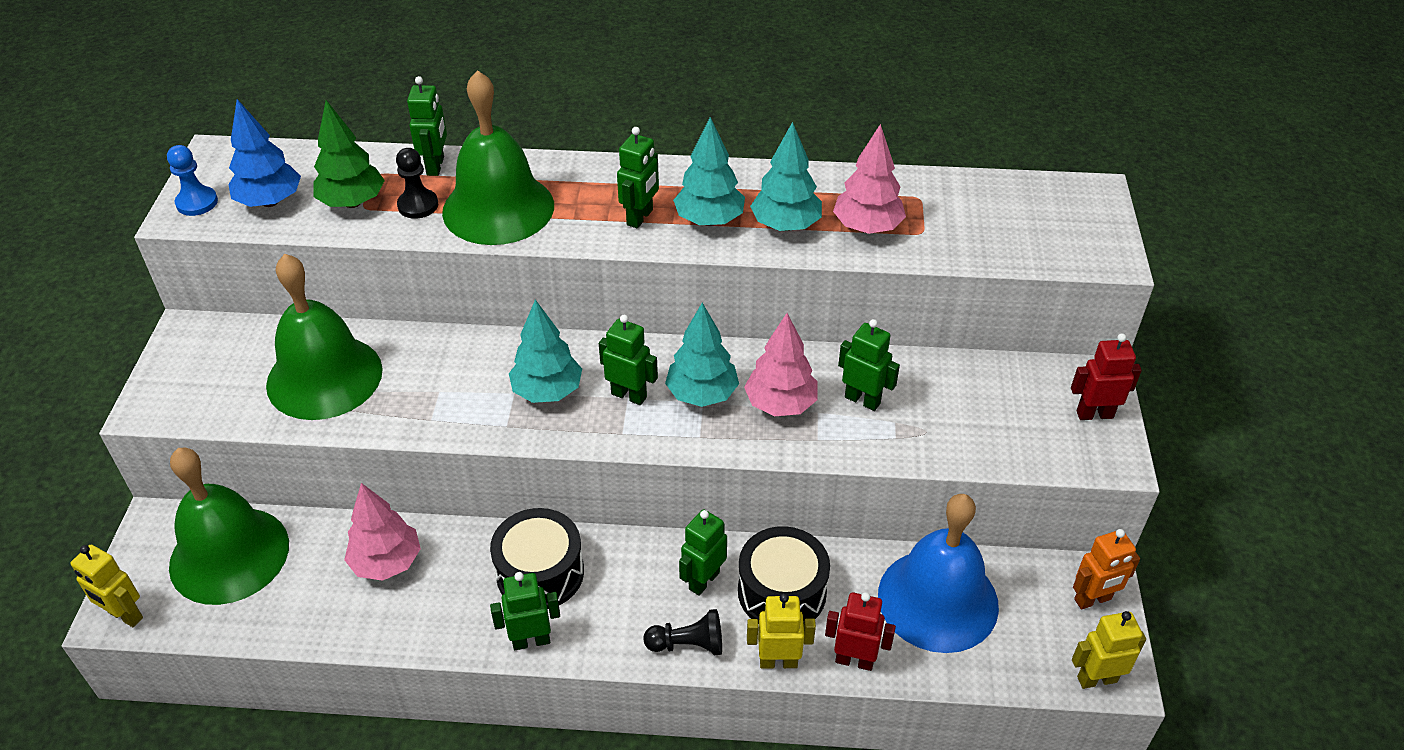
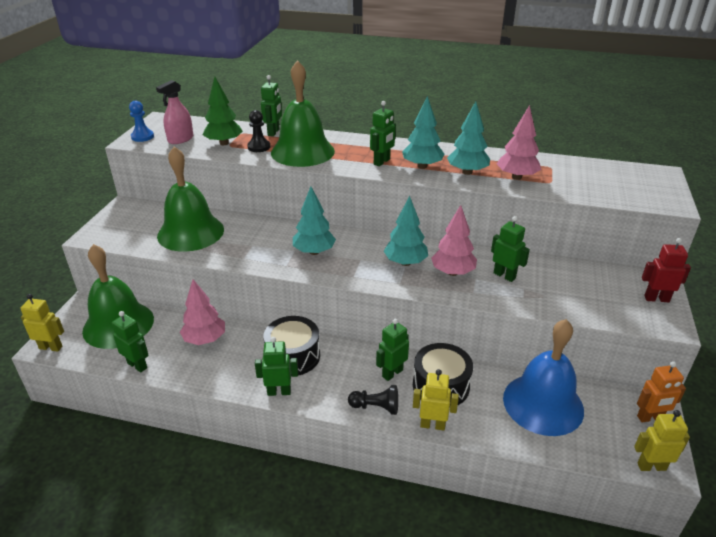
camera: 10 degrees right, 10 degrees down
(125, 615) = (51, 347): yellow robot -> yellow robot turned 150 degrees clockwise
(270, 201) = (180, 139): blue tree -> pink spray bottle
(629, 395) = (361, 258): green robot -> green robot (137, 365)
(854, 660) = (483, 431): red robot -> none

